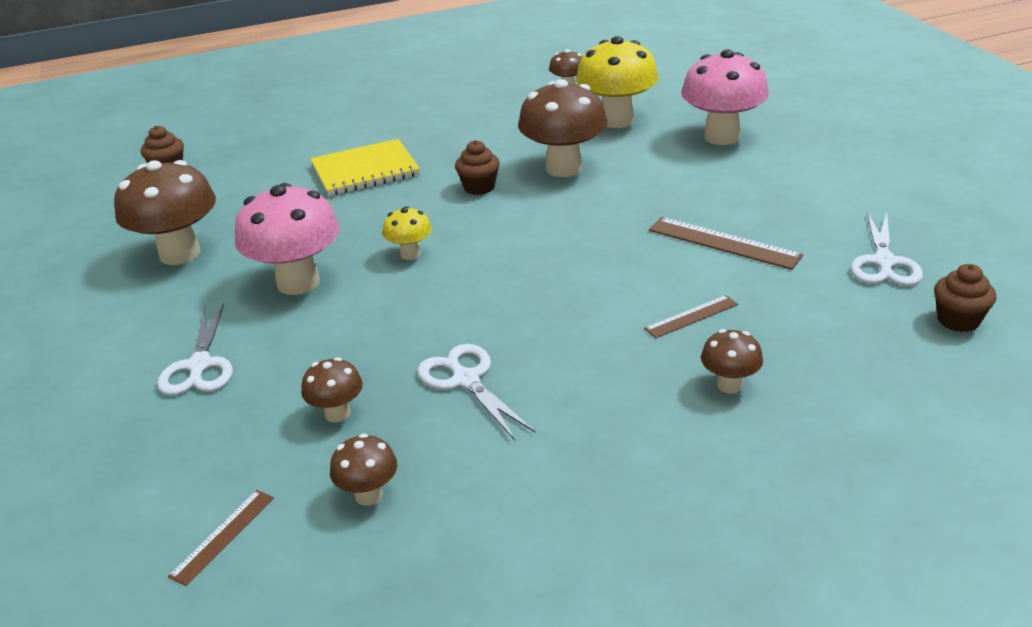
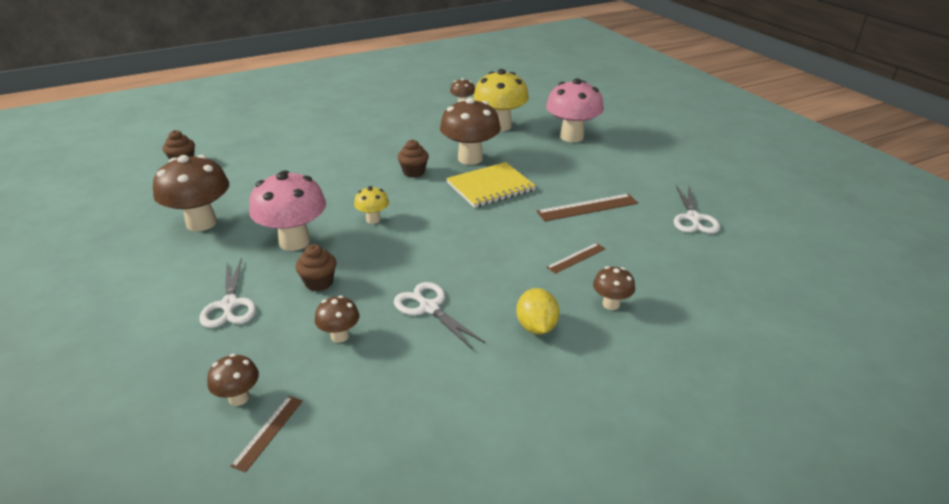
camera: 10 degrees left, 0 degrees up
(365, 170) = (330, 161): yellow notebook -> yellow notebook (490, 187)
(369, 495) = (373, 395): brown mushroom -> brown mushroom (239, 398)
(613, 413) = (536, 327): none -> yellow lemon
(723, 243) = (587, 207): brown ruler -> brown ruler turned 45 degrees counterclockwise
(958, 320) = (748, 255): brown cupcake -> brown cupcake (319, 283)

